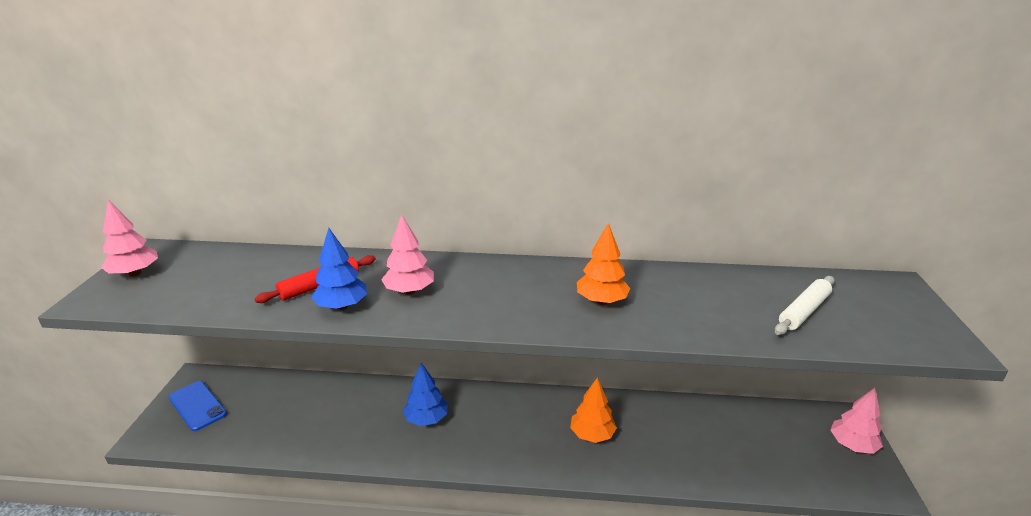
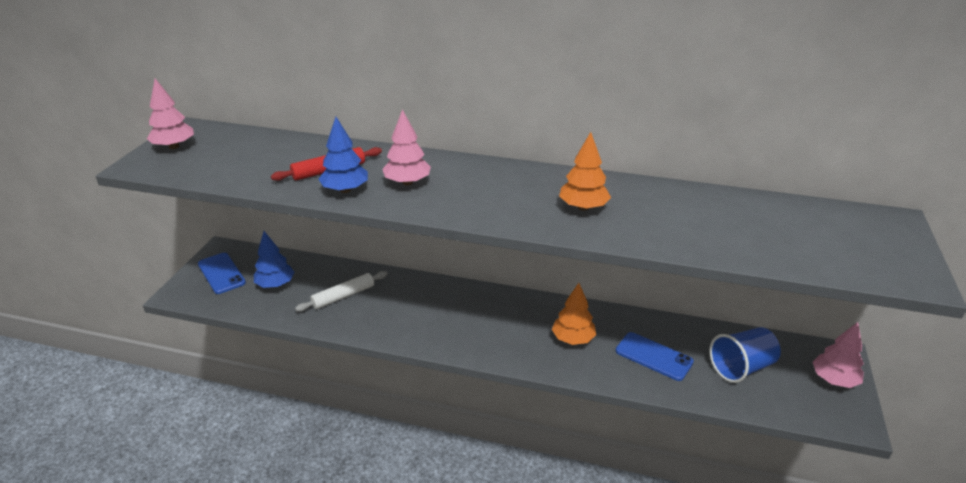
camera: 10 degrees right, 5 degrees up
(426, 419) = (420, 307): blue tree -> blue tree (275, 284)
(676, 443) = (653, 356): none -> blue phone
(763, 444) = (741, 367): none -> blue cup
(803, 311) = (780, 235): white rolling pin -> white rolling pin (343, 296)

